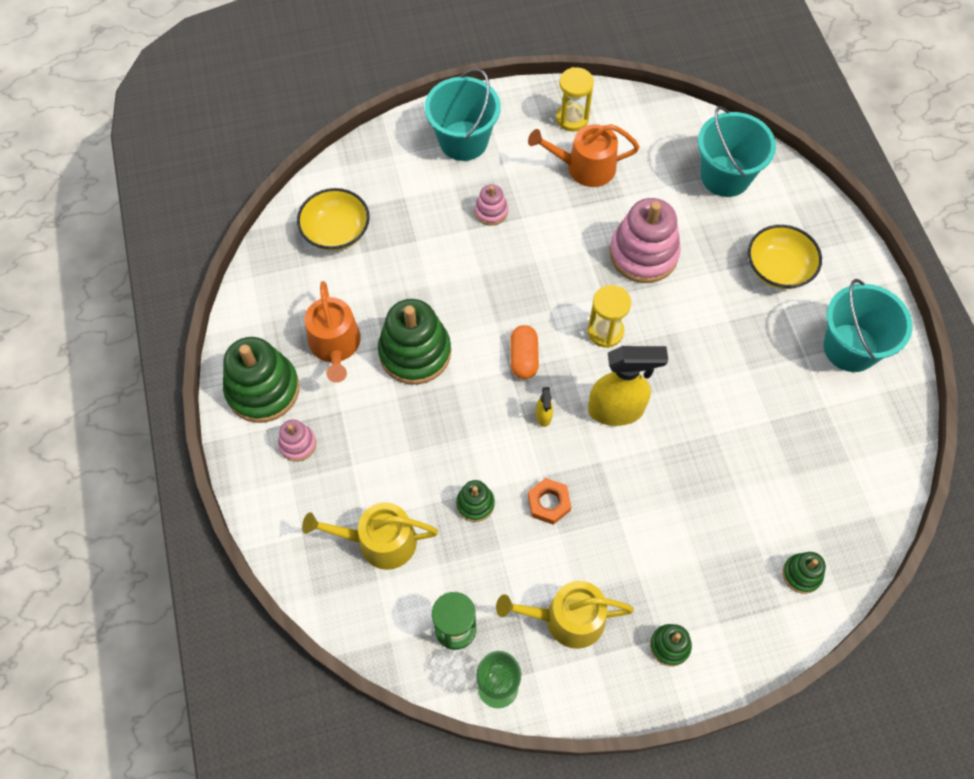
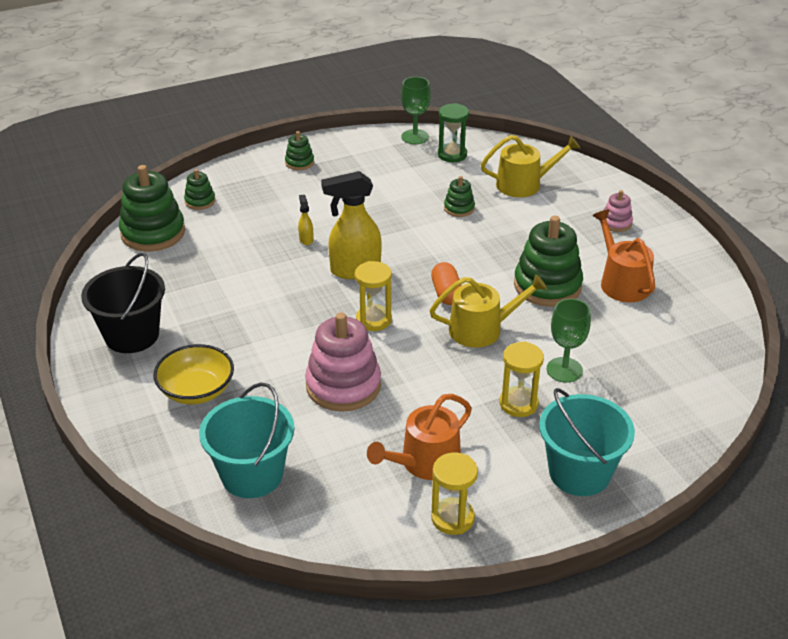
camera: 170 degrees right, 25 degrees down
(263, 389) = (666, 249): green stacking toy -> green stacking toy (153, 233)
(336, 232) = (674, 365): yellow bowl -> none
(438, 242) = (564, 370): none -> green goblet
(491, 211) = (518, 404): pink stacking toy -> yellow hourglass
(543, 416) = (418, 259): yellow spray bottle -> yellow spray bottle (306, 239)
(549, 503) = (401, 214): orange nut -> none
(566, 619) = (375, 166): yellow watering can -> yellow watering can (482, 329)
(584, 167) = (424, 462): orange watering can -> orange watering can turned 150 degrees clockwise
(850, 348) = (132, 335): turquoise bucket -> black bucket

